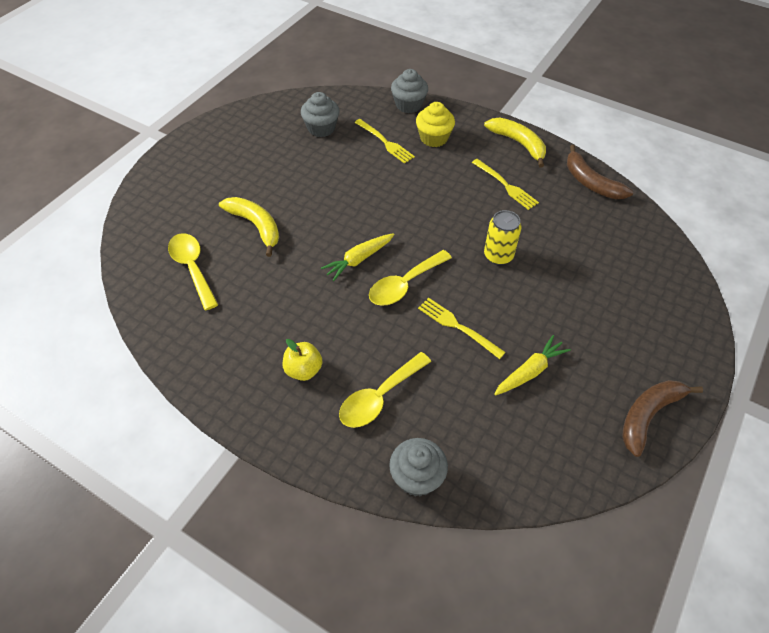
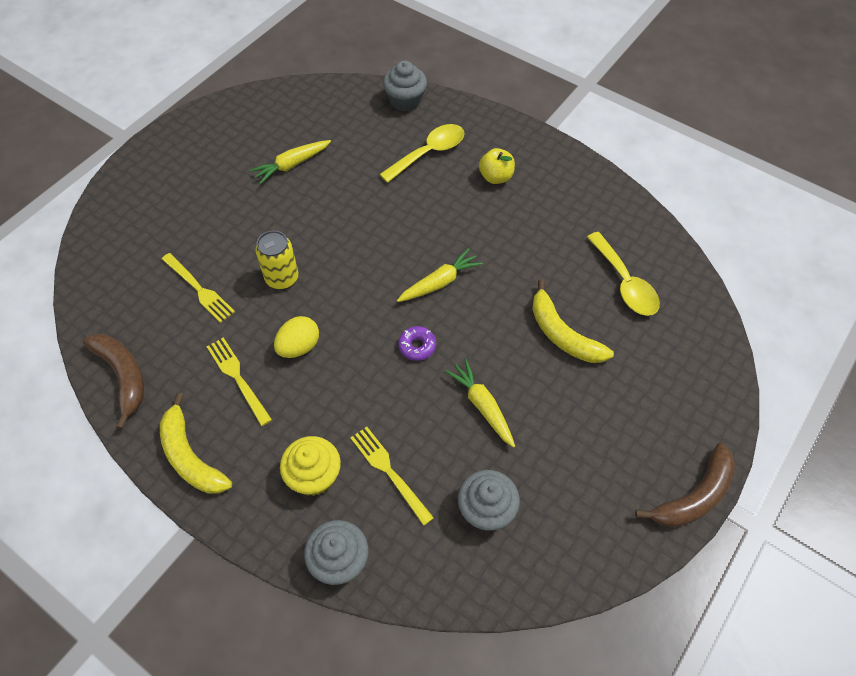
camera: 175 degrees left, 5 degrees up
(322, 178) = (482, 406): none -> yellow carrot
(374, 212) = (417, 346): none -> purple donut
(404, 284) = (392, 251): yellow spoon -> none
(457, 326) = (347, 206): yellow fork -> yellow fork (199, 289)
(467, 207) = (299, 347): none -> yellow egg
(648, 415) = (206, 128): brown banana -> brown banana (694, 496)

